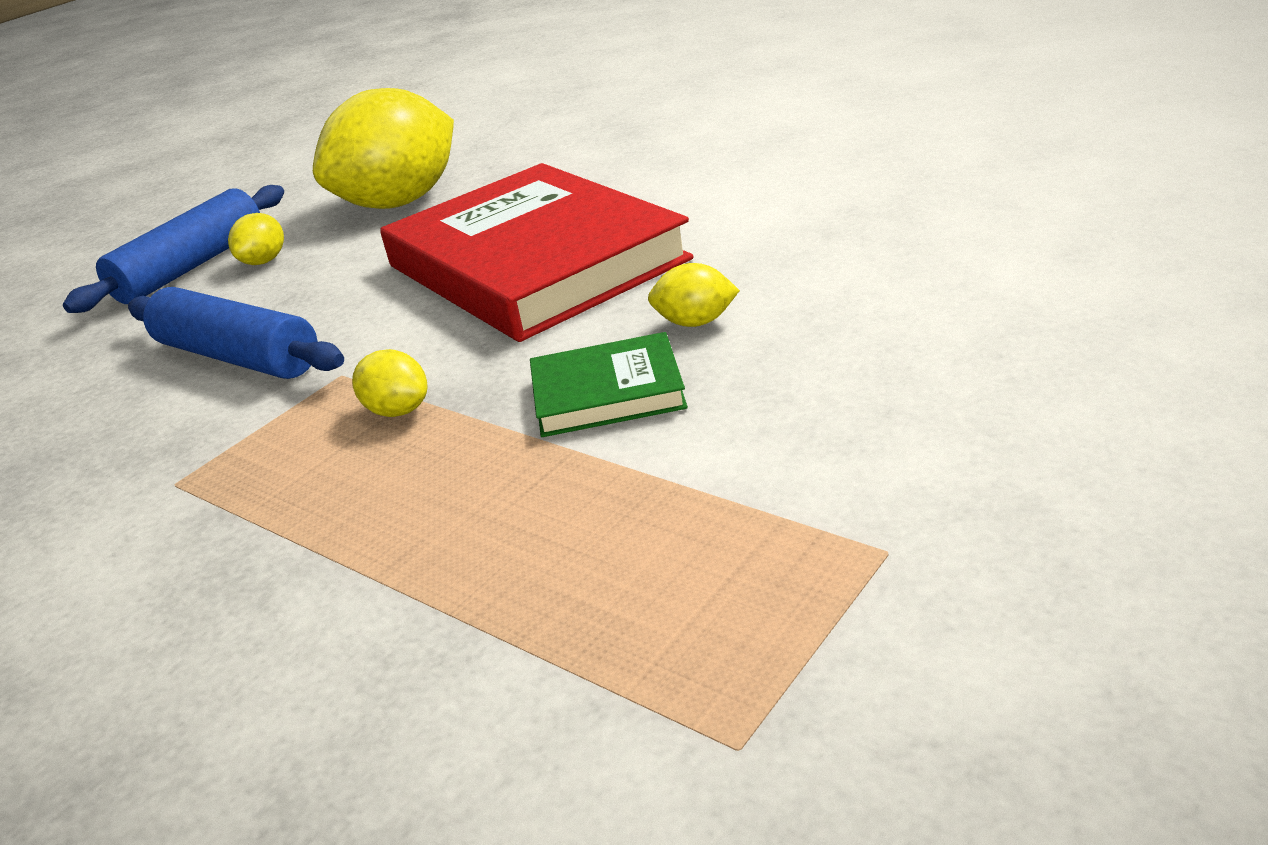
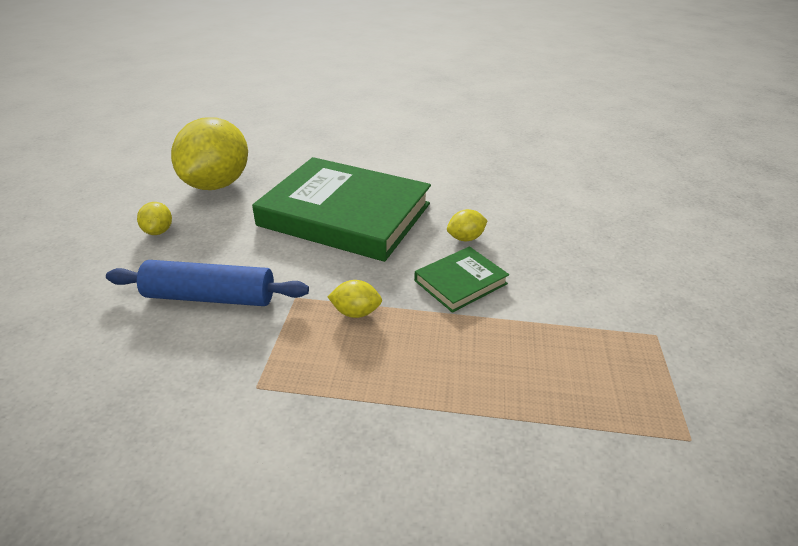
camera: 35 degrees left, 5 degrees up
(192, 267) = (103, 241): blue rolling pin -> none
(535, 263) = (345, 215): red book -> green book

